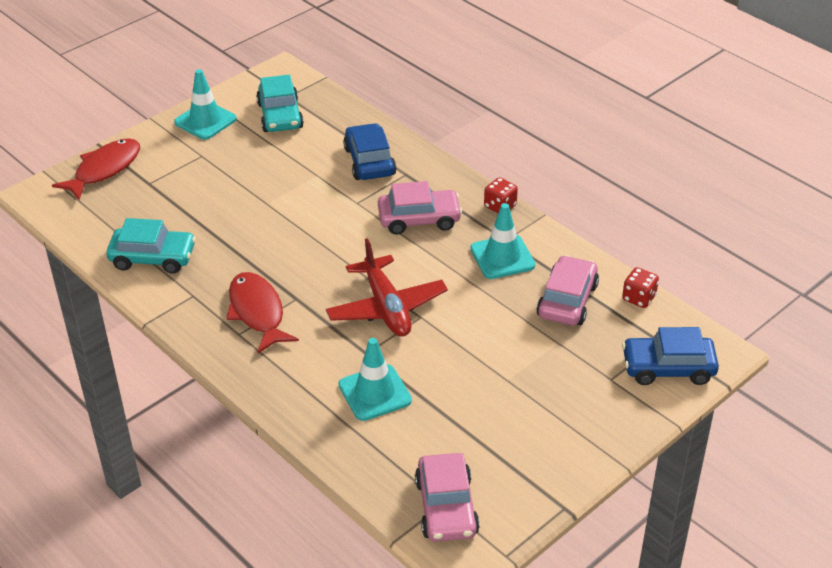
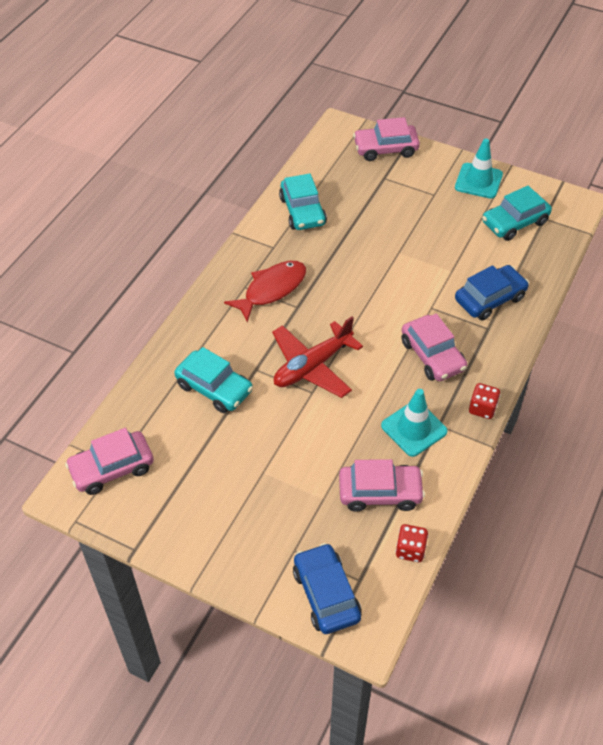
camera: 70 degrees right, 10 degrees up
(104, 169) = (385, 149): red fish -> pink car
(375, 393) = (214, 388): turquoise traffic cone -> turquoise car

